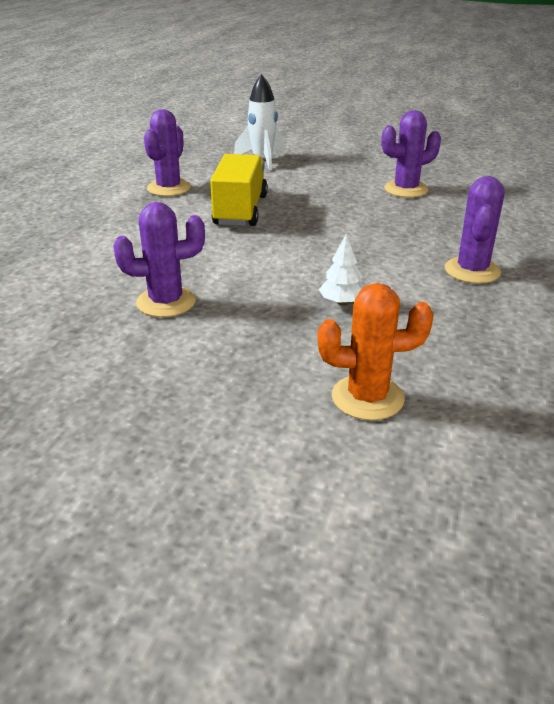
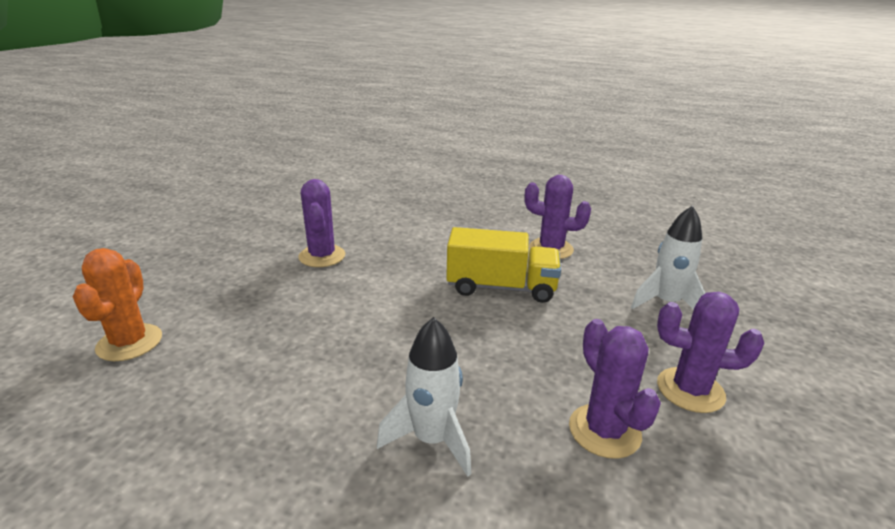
camera: 90 degrees right, 5 degrees down
(342, 302) = (285, 341): white tree -> none
(436, 236) = (432, 440): none -> white rocket
(472, 271) = (319, 459): purple cactus -> purple cactus (690, 390)

